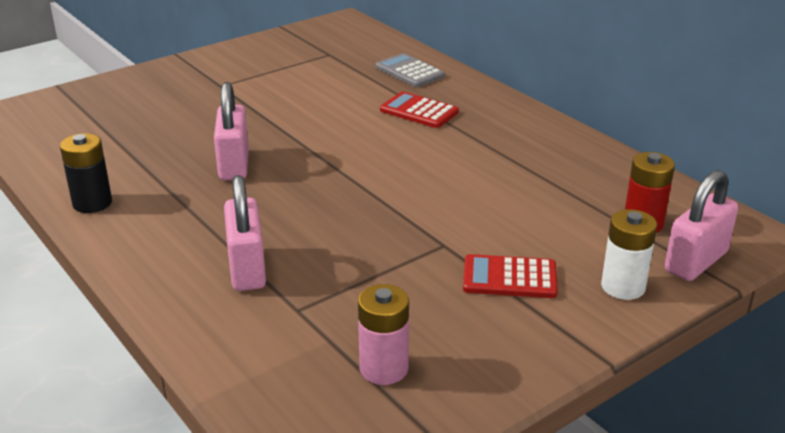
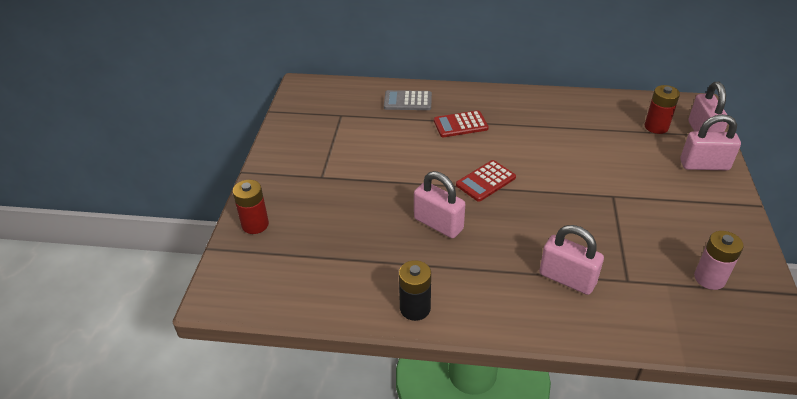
camera: 45 degrees left, 10 degrees up
(112, 88) = (255, 224): none -> red battery
(509, 278) = (665, 193): red calculator -> red calculator (485, 181)
(623, 287) = (704, 165): white battery -> pink padlock

